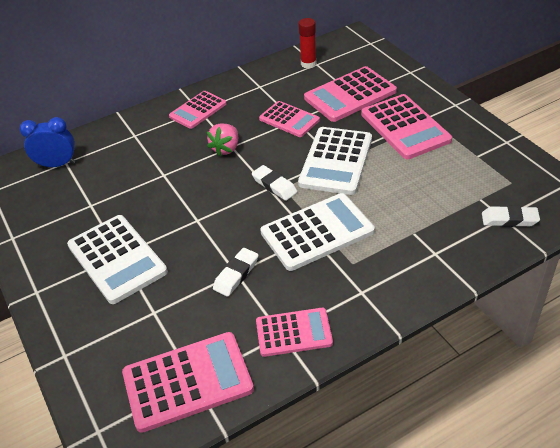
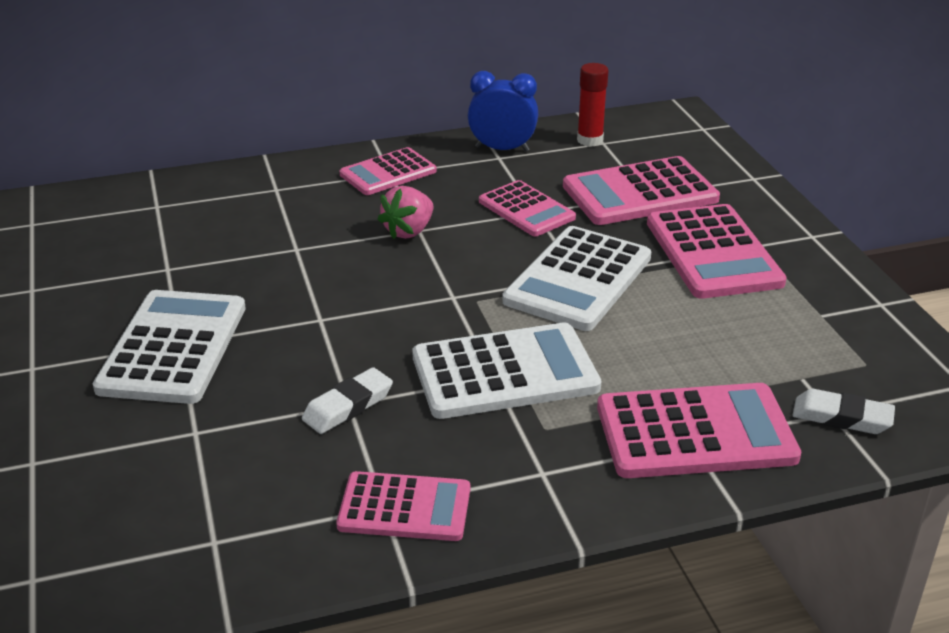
camera: 10 degrees right, 10 degrees down
(57, 164) = (143, 207): blue clock -> blue clock (502, 149)
(117, 259) = (173, 348): white calculator -> white calculator turned 150 degrees counterclockwise
(187, 381) = (203, 540): pink calculator -> pink calculator (695, 432)
(274, 185) = (463, 295): white eraser -> none

